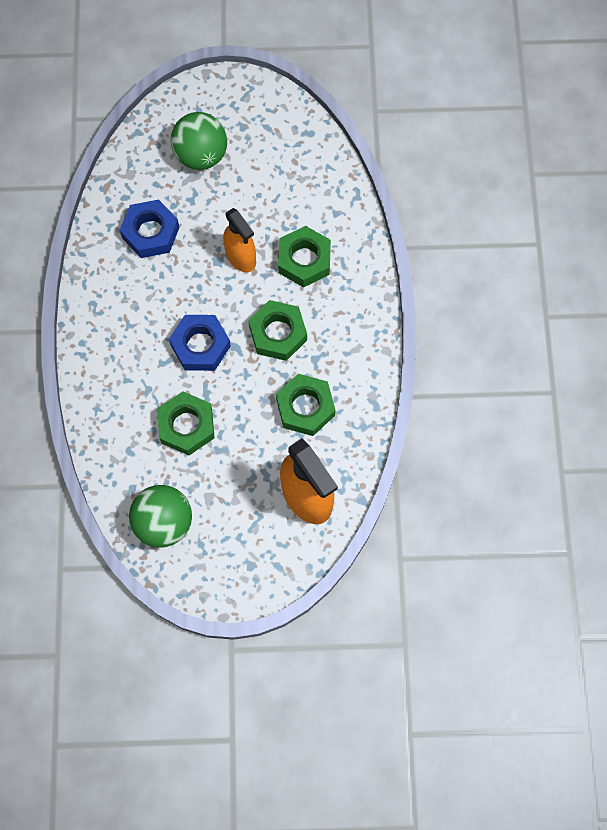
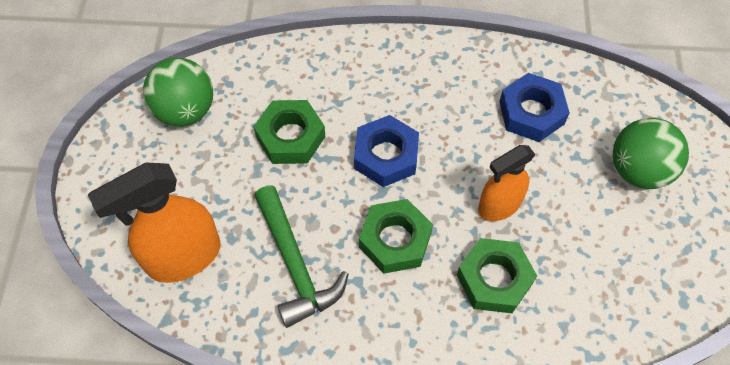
camera: 95 degrees right, 10 degrees down
(305, 407) = (295, 264): green nut -> green hammer

